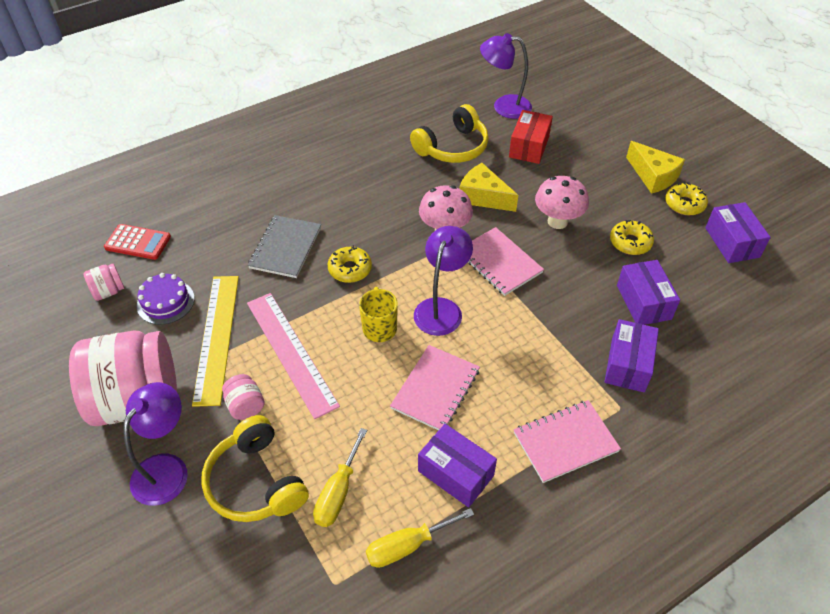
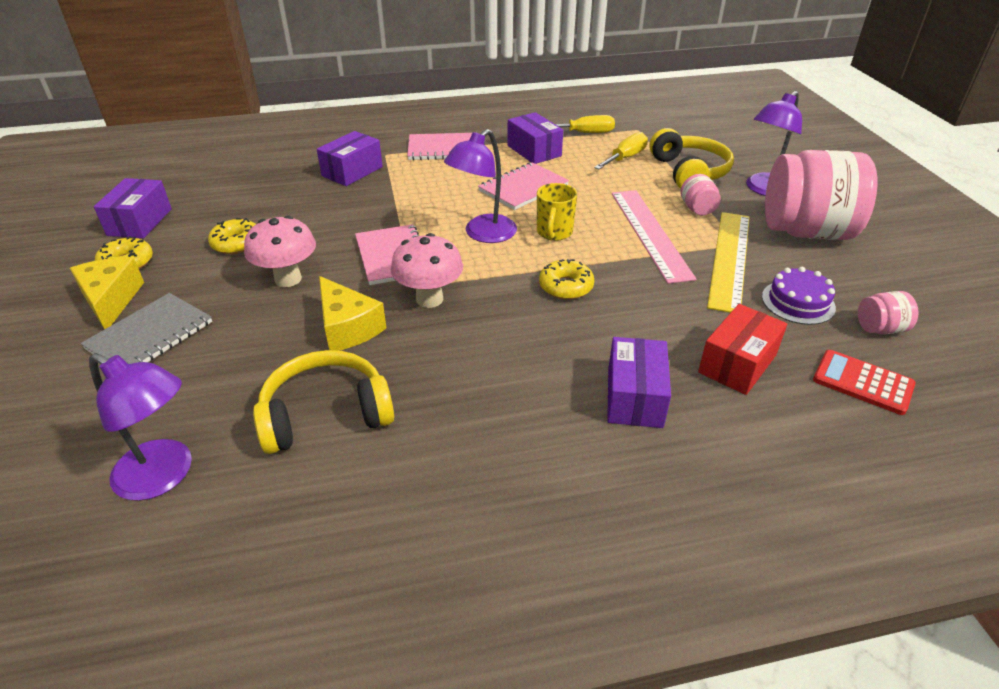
camera: 160 degrees left, 10 degrees down
(285, 248) = (642, 327): grey notebook -> grey notebook (150, 335)
(529, 147) = (212, 383): red box -> red box (737, 363)
(643, 302) = (288, 201): purple box -> purple box (634, 397)

